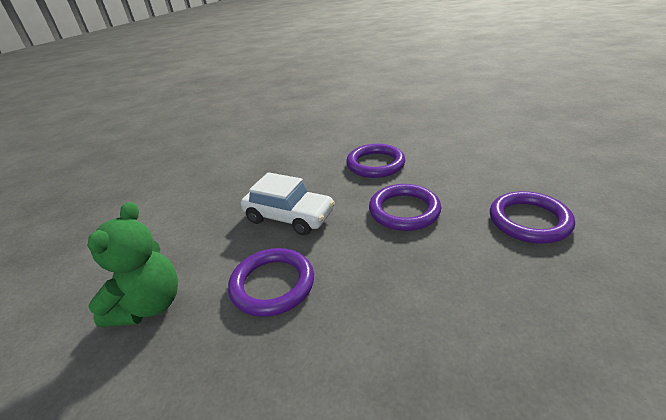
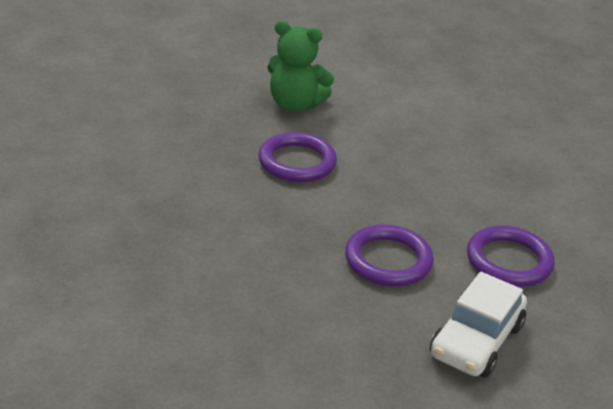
camera: 90 degrees right, 0 degrees up
(289, 217) = (398, 178): white car -> white car (476, 341)
(529, 221) = (340, 353): purple ring -> none

